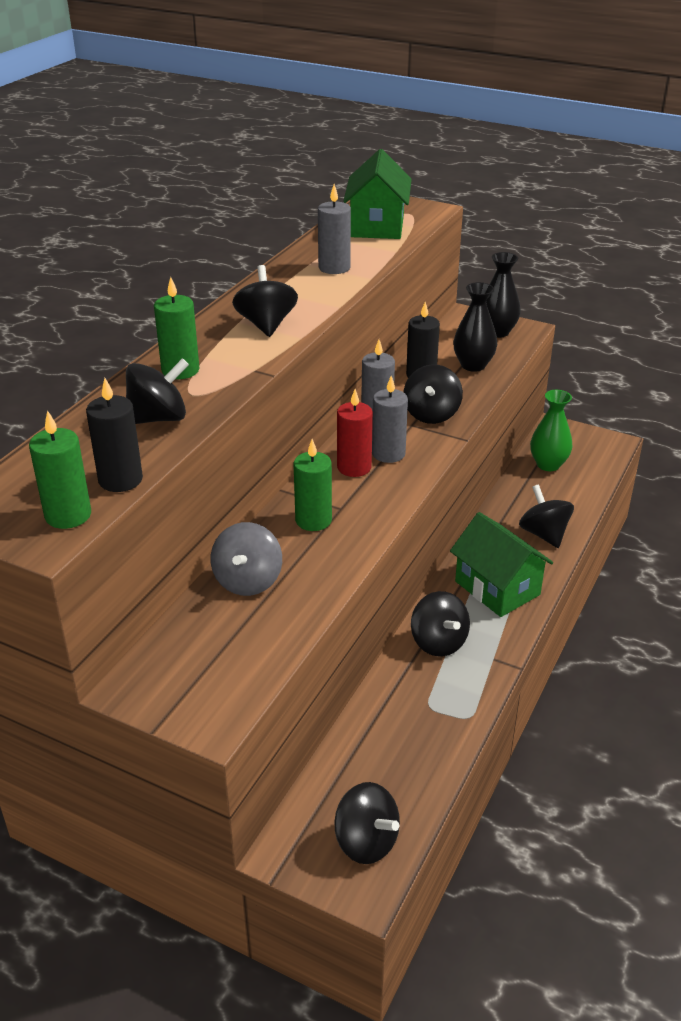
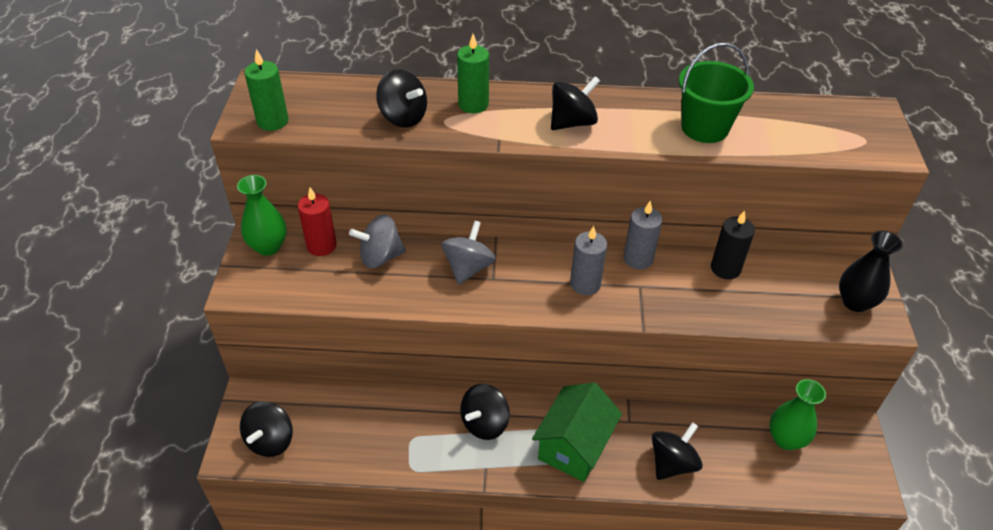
camera: 65 degrees right, 10 degrees up
(120, 480) = (321, 128): black candle -> none
(154, 676) = (268, 247): none -> green vase
(313, 520) = (468, 268): green candle -> grey spinning top
(334, 268) = (704, 128): grey candle -> green bucket
(354, 467) = (551, 269): red candle -> red candle (321, 245)
(377, 226) = (815, 128): green house -> none
(431, 414) = (666, 294): black spinning top -> none
(473, 365) = (774, 300): black vase -> none

